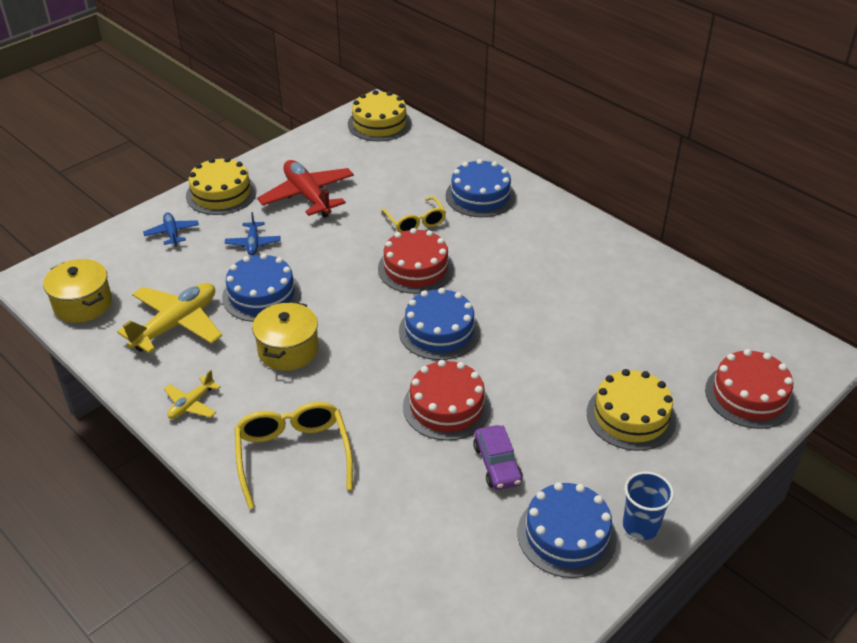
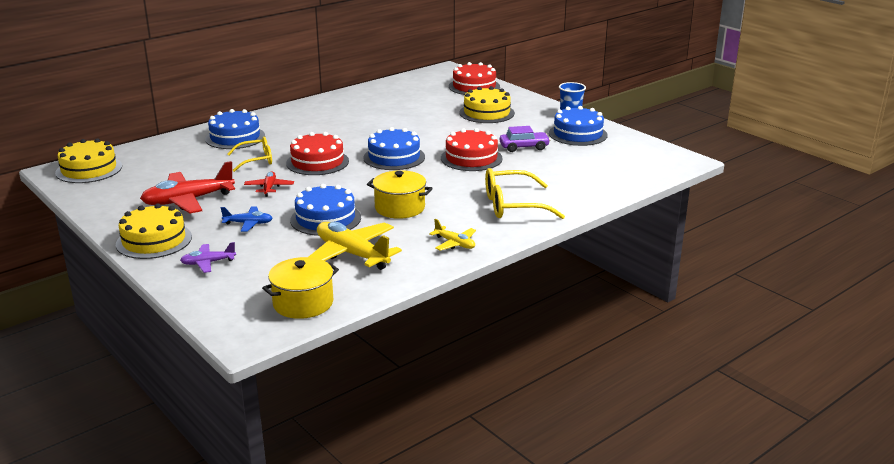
camera: 85 degrees left, 15 degrees down
(172, 233) = (208, 263): blue plane -> purple plane
(340, 243) = (269, 188): none -> red plane

